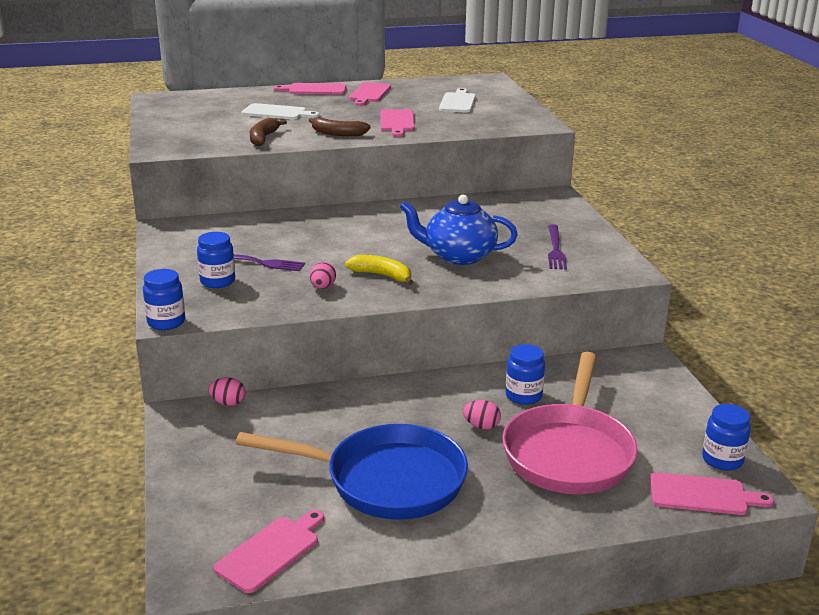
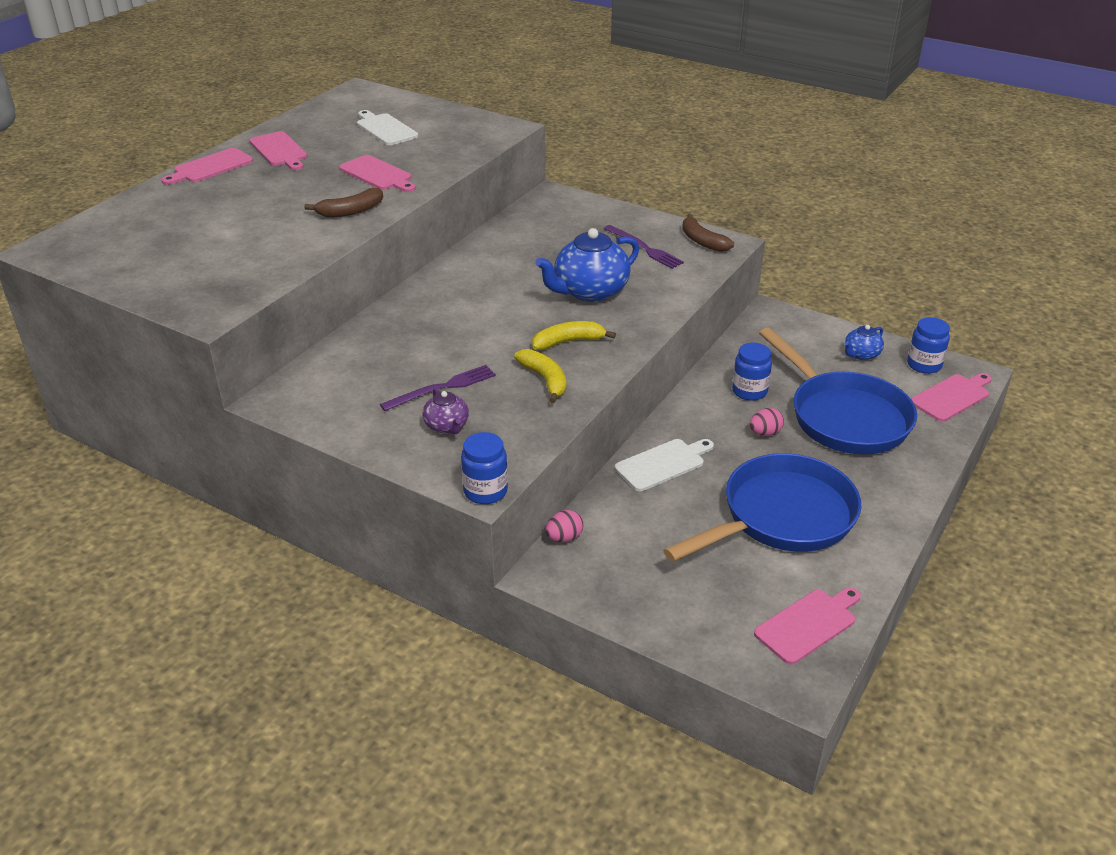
camera: 45 degrees left, 10 degrees up
(217, 281) = (447, 426): blue jar -> purple teapot
(263, 138) = (289, 248): brown banana -> brown banana (702, 241)
(271, 551) = (808, 624): pink cutting board -> pink cutting board turned 60 degrees clockwise
(277, 112) = (234, 212): white cutting board -> white cutting board (663, 464)
(322, 287) = (545, 380): pink egg -> yellow banana
(569, 452) = (844, 417): pink pan -> blue pan
(673, 422) = (861, 354): none -> blue teapot

